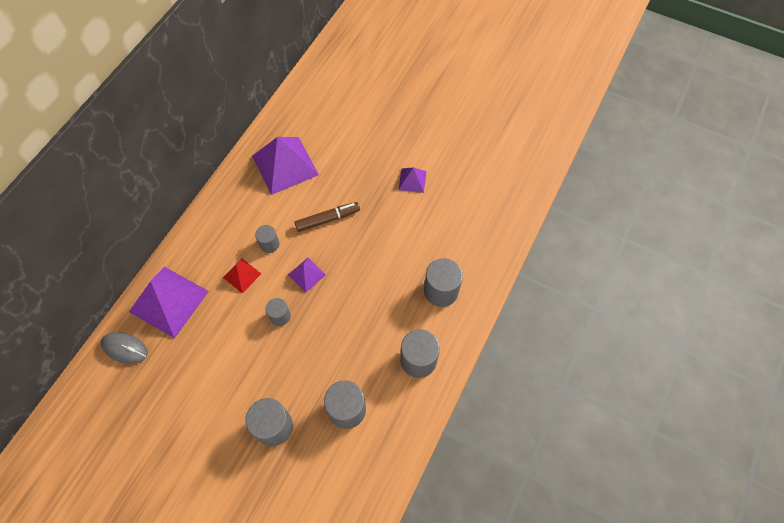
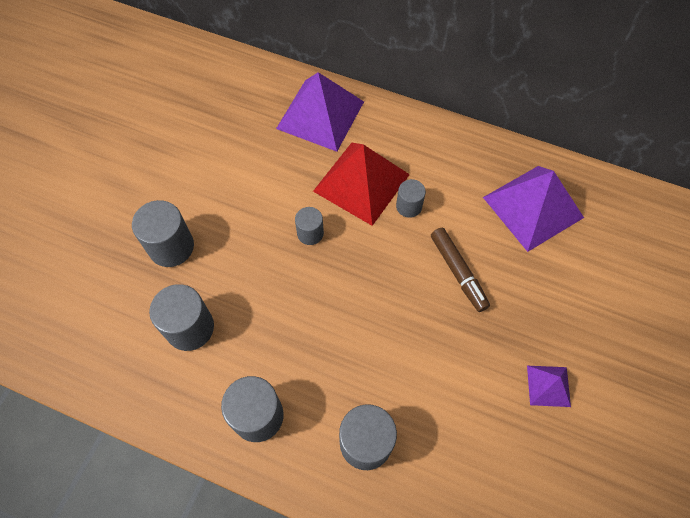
camera: 85 degrees right, 0 degrees up
(125, 348) = (262, 86): grey mouse -> none
(242, 275) = (361, 182): red pyramid -> red pyramid, size x2.03
(307, 274) = (371, 256): purple pyramid -> none

